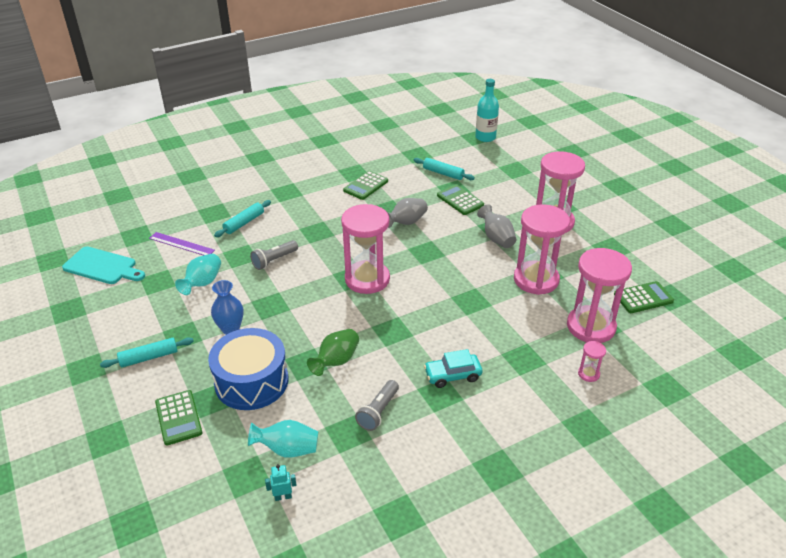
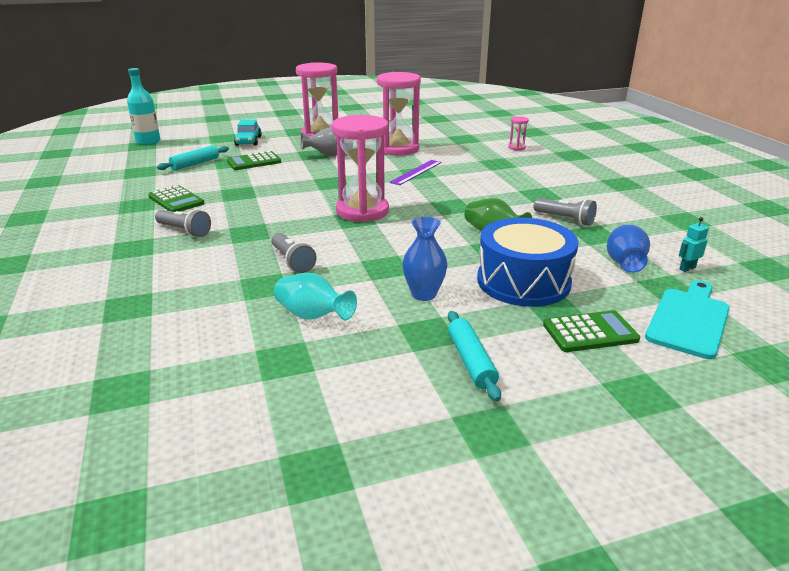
camera: 80 degrees left, 10 degrees down
(102, 266) = (196, 430): turquoise cutting board -> turquoise cutting board (689, 320)
(181, 244) = (193, 337): purple ruler -> purple ruler (416, 172)
(244, 223) = (182, 281): turquoise rolling pin -> none
(283, 496) = (687, 268): turquoise robot -> turquoise robot turned 60 degrees clockwise
(288, 449) = (624, 264): turquoise vase -> blue vase
(314, 204) = (184, 231): none -> grey flashlight
(406, 222) = (272, 186): grey vase -> none
(452, 375) = (516, 188): turquoise car -> turquoise car (248, 141)
(591, 326) = (463, 141): pink hourglass -> none
(643, 298) = (435, 124): green calculator -> none

